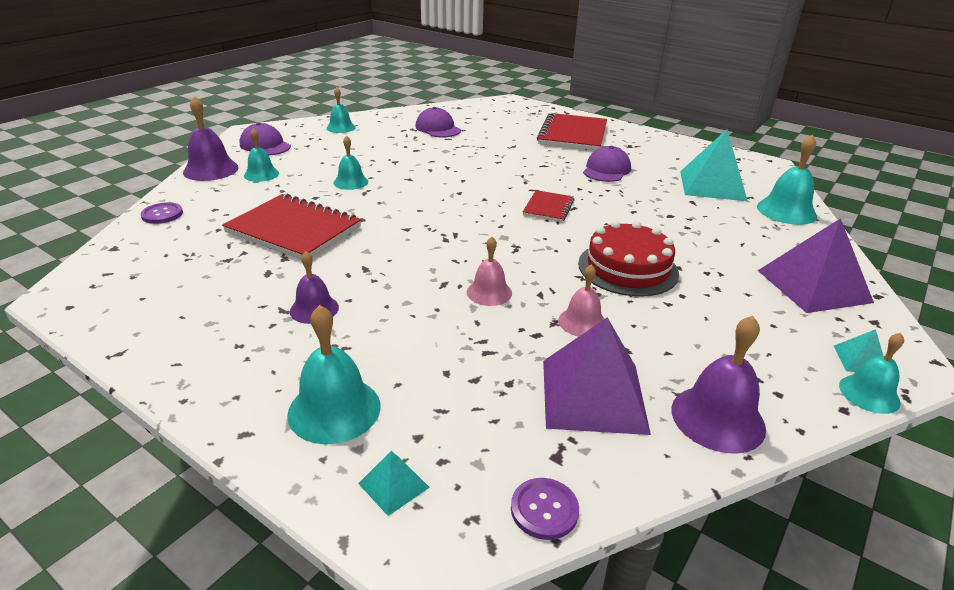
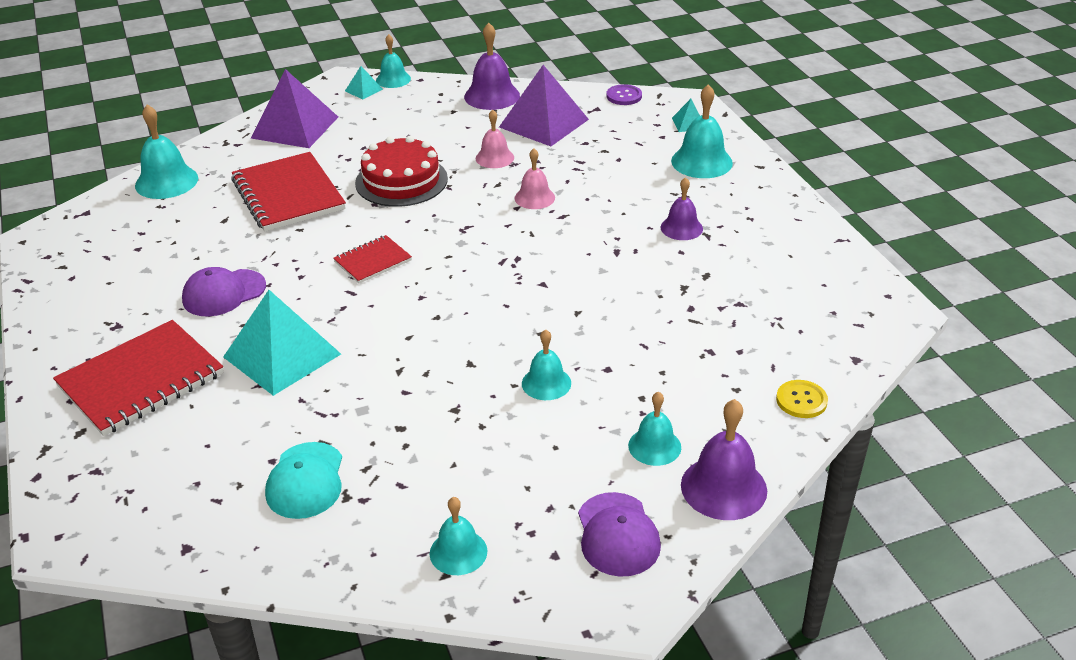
camera: 145 degrees left, 5 degrees up
(162, 214) = (801, 400): purple button -> yellow button
(294, 230) = (658, 321): red notebook -> red notebook (288, 195)
(438, 128) = (305, 481): purple cap -> turquoise cap
(712, 185) = (162, 231): turquoise pyramid -> turquoise pyramid (282, 355)

